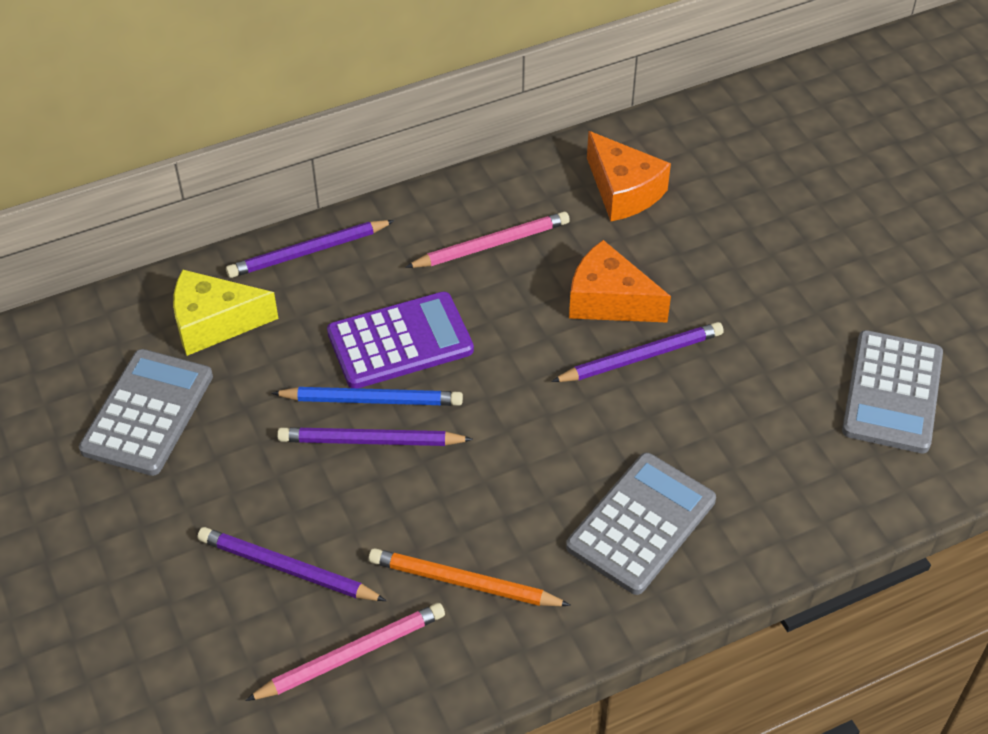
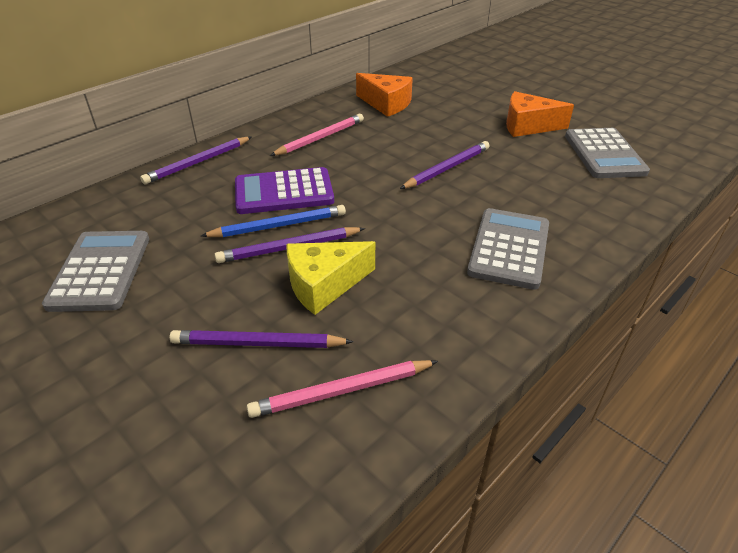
camera: 20 degrees left, 10 degrees down
(214, 323) = (141, 209): yellow cheese -> yellow cheese (324, 285)
(351, 655) = (342, 391): pink pencil -> pink pencil turned 150 degrees counterclockwise
(400, 341) = (284, 192): purple calculator -> purple calculator turned 150 degrees counterclockwise
(464, 582) = (406, 315): orange pencil -> none
(609, 301) = (409, 148): orange cheese -> orange cheese (528, 126)

